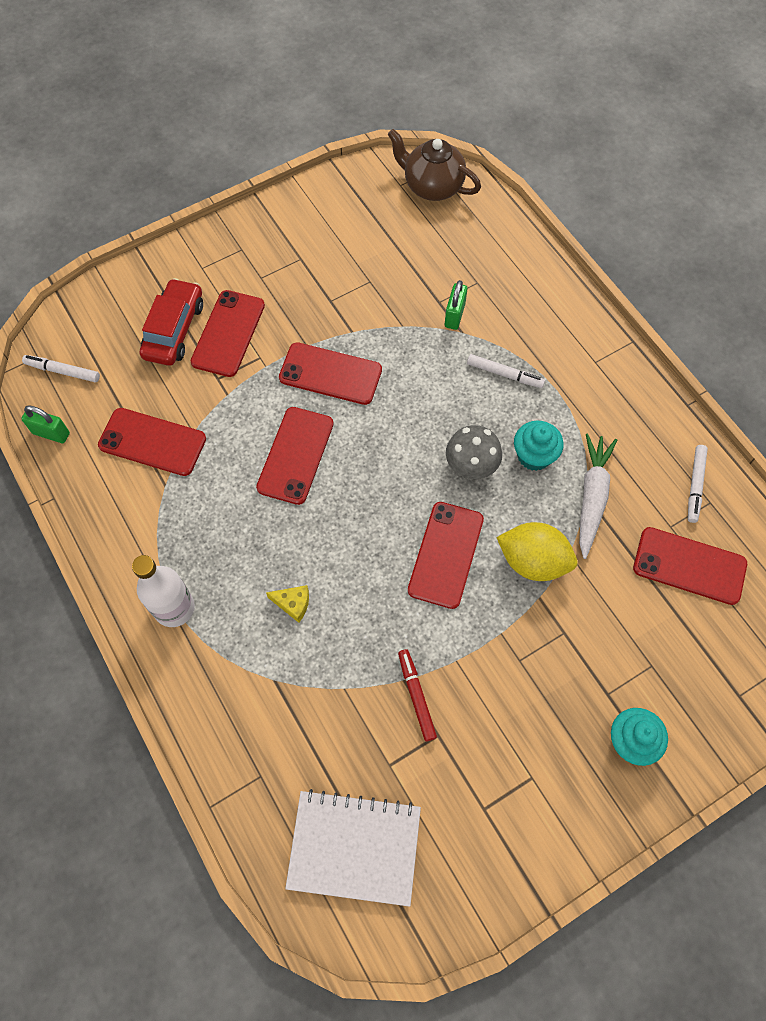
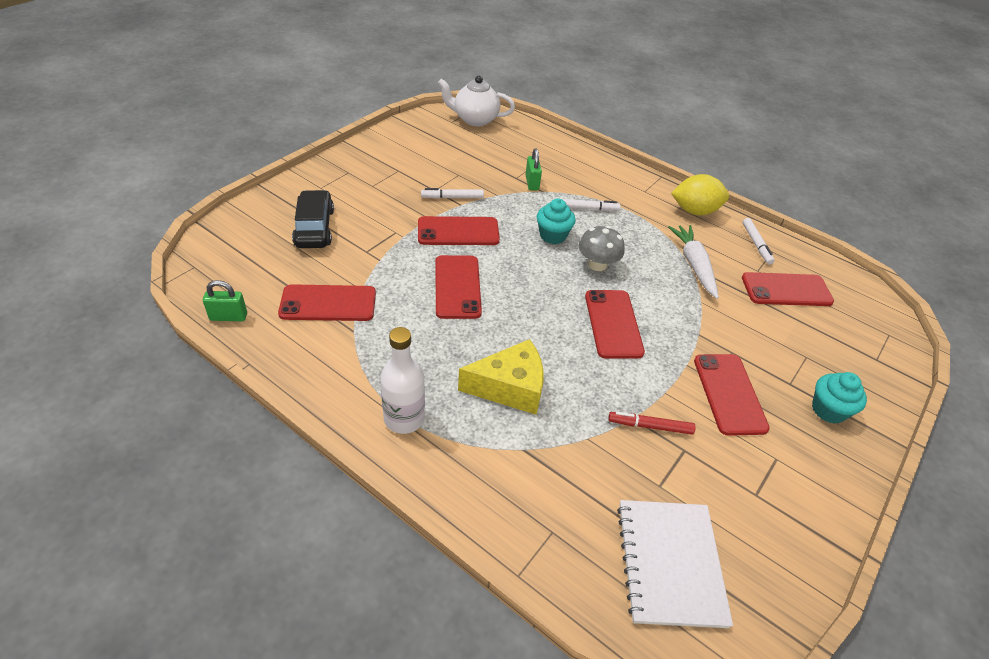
camera: 25 degrees left, 20 degrees down
(63, 371) = (223, 272): white marker -> white marker (452, 197)
(174, 330) = (314, 228): red car -> black car
(228, 333) = (362, 222): red phone -> red phone (729, 393)
(293, 604) = (510, 388): yellow cheese -> yellow cheese, size x2.12
(354, 847) = (670, 563): white notebook -> white notebook turned 75 degrees counterclockwise
(416, 696) = (650, 426): red marker -> red marker turned 45 degrees counterclockwise
(432, 186) = (475, 119): brown teapot -> white teapot
(533, 561) = (679, 312): yellow lemon -> yellow lemon (694, 211)
(534, 456) = (638, 250): turquoise cupcake -> turquoise cupcake (553, 235)

